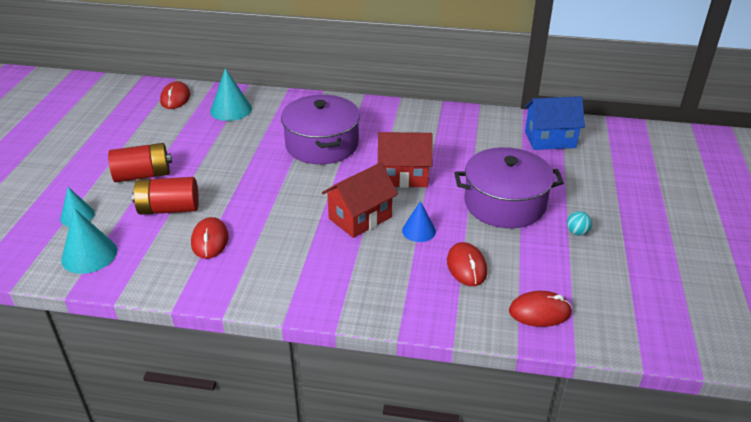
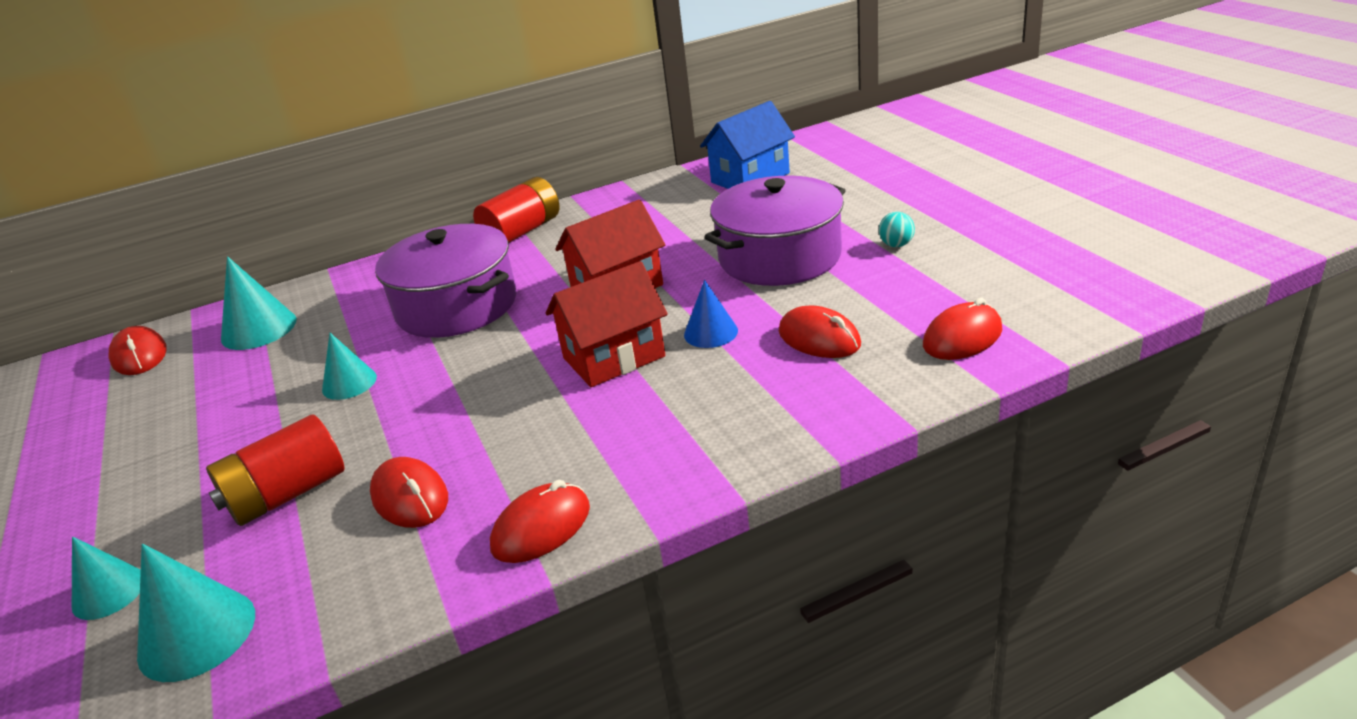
camera: 30 degrees left, 5 degrees down
(143, 175) = (186, 475): red battery -> red battery (522, 231)
(239, 163) = (349, 383): none -> turquoise cone
(243, 289) = (541, 528): none -> red mouse
(360, 218) = (614, 357): red house -> red house turned 45 degrees clockwise

